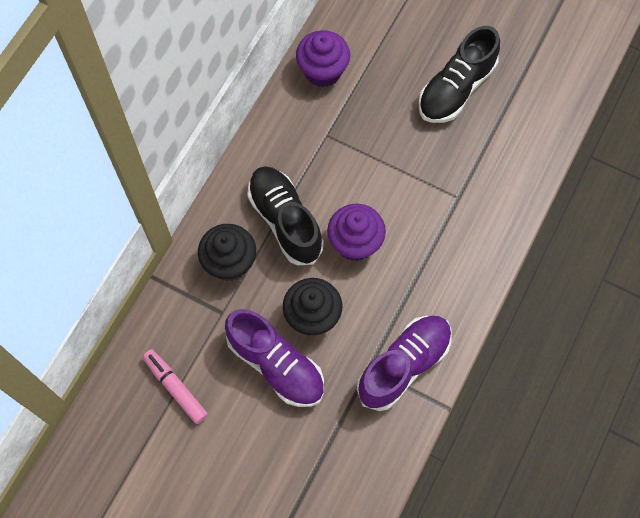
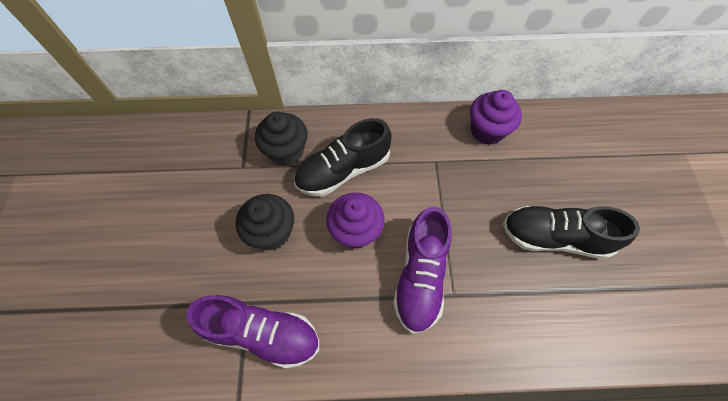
camera: 60 degrees right, 5 degrees down
(175, 388) = (166, 168): pink marker -> none
(276, 364) = (216, 227): purple shoe -> purple shoe (420, 276)
(285, 221) = (343, 170): black shoe -> black shoe turned 150 degrees counterclockwise

